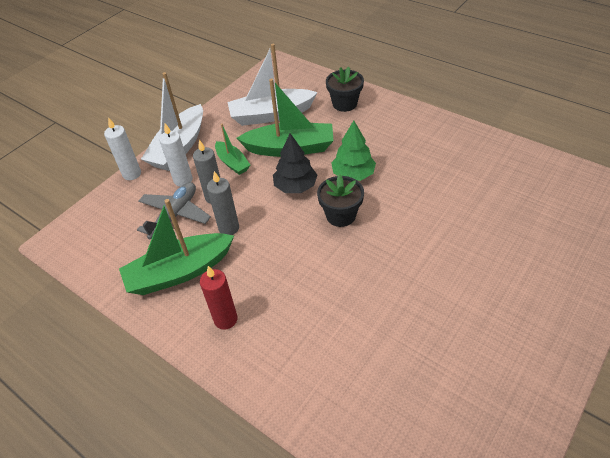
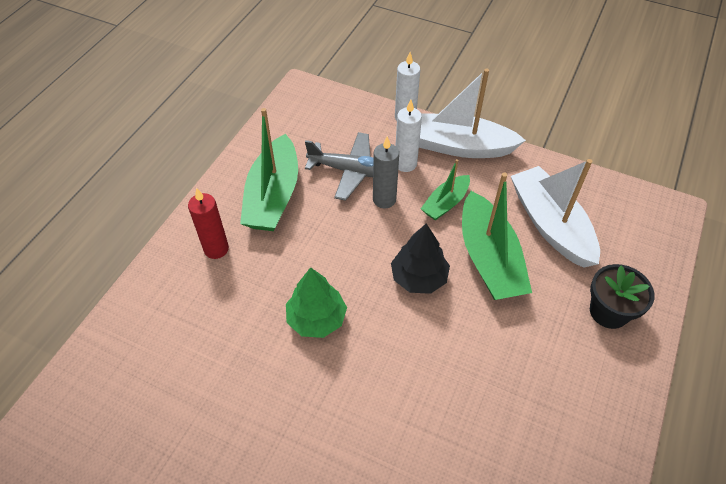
camera: 75 degrees right, 5 degrees up
(180, 272) = (273, 196): green boat -> green boat turned 135 degrees counterclockwise
(229, 228) = (339, 224): grey candle -> none
(341, 215) = (377, 337): black flower pot -> none
(353, 174) = (457, 342): green tree -> green tree (316, 318)

